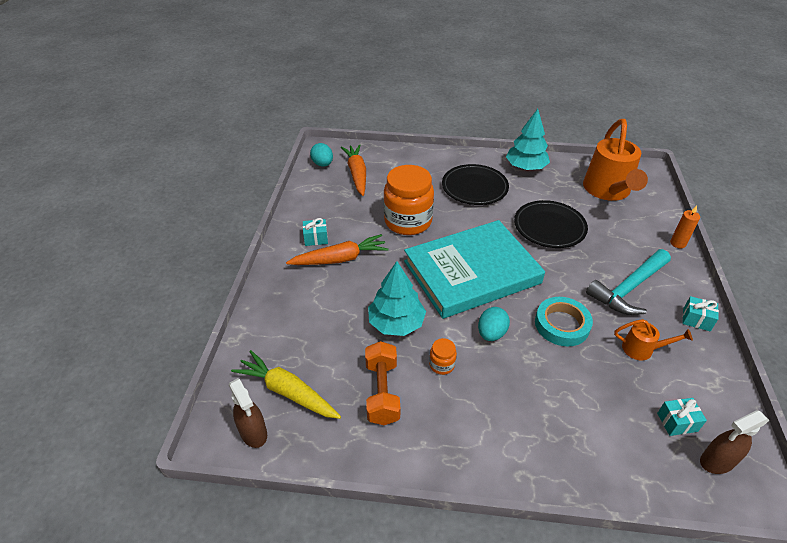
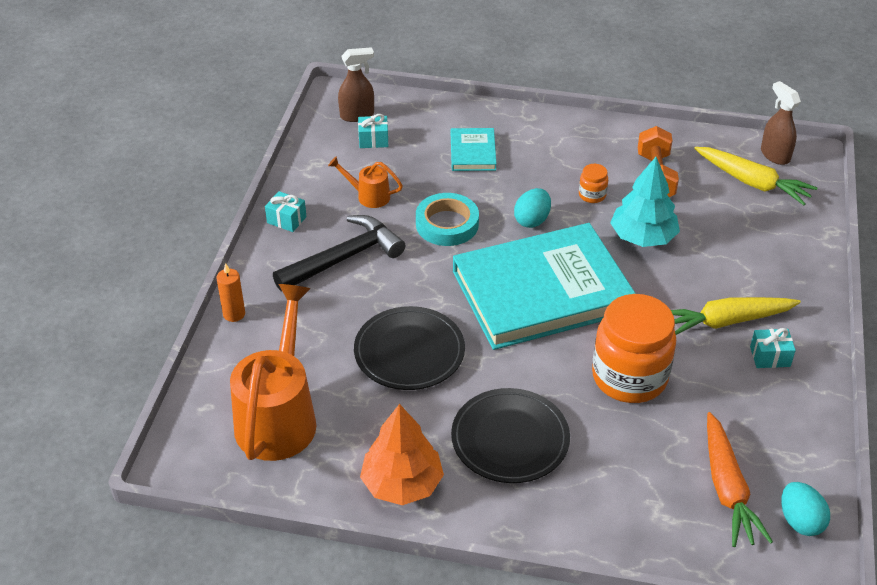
camera: 175 degrees left, 0 degrees up
(340, 259) = (726, 321): orange carrot -> yellow carrot
(526, 167) = (402, 483): turquoise tree -> orange tree
(568, 412) = (473, 152): none -> turquoise book
(628, 289) = (344, 258): turquoise hammer -> black hammer

